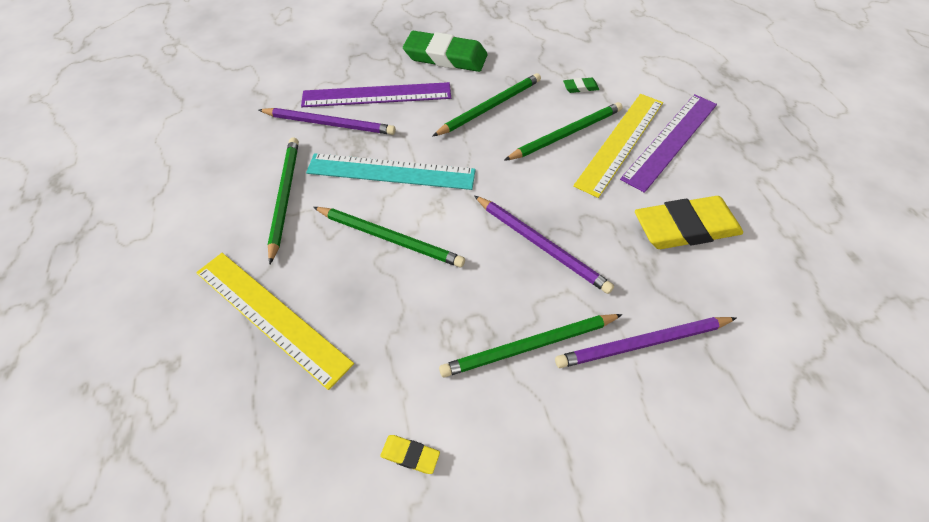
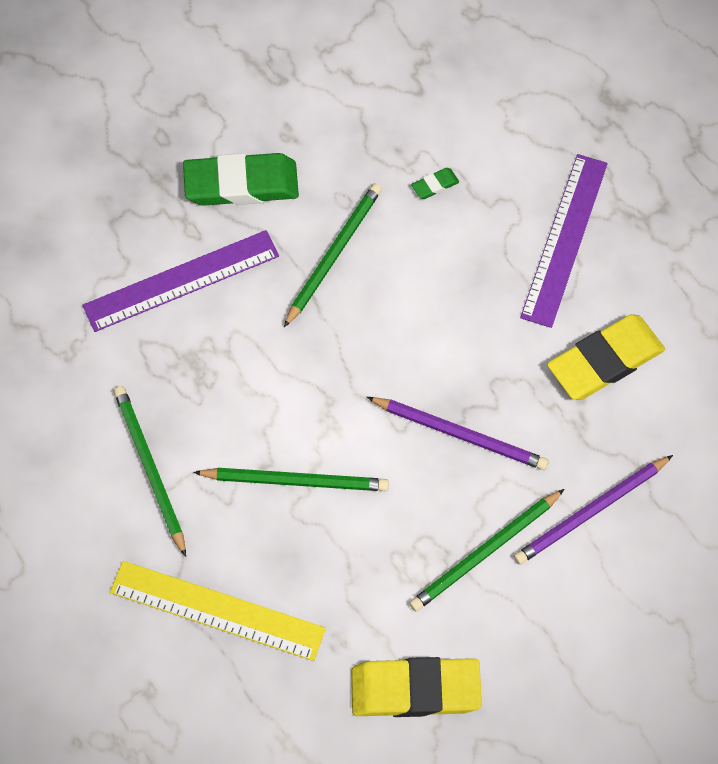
camera: 20 degrees left, 10 degrees up
(329, 124) = (145, 347): purple pencil -> none
(391, 171) = (255, 393): turquoise ruler -> none
(410, 455) = (415, 689): yellow eraser -> yellow eraser, size x2.41
(566, 134) = (440, 269): green pencil -> none
(621, 142) = (508, 261): yellow ruler -> none

